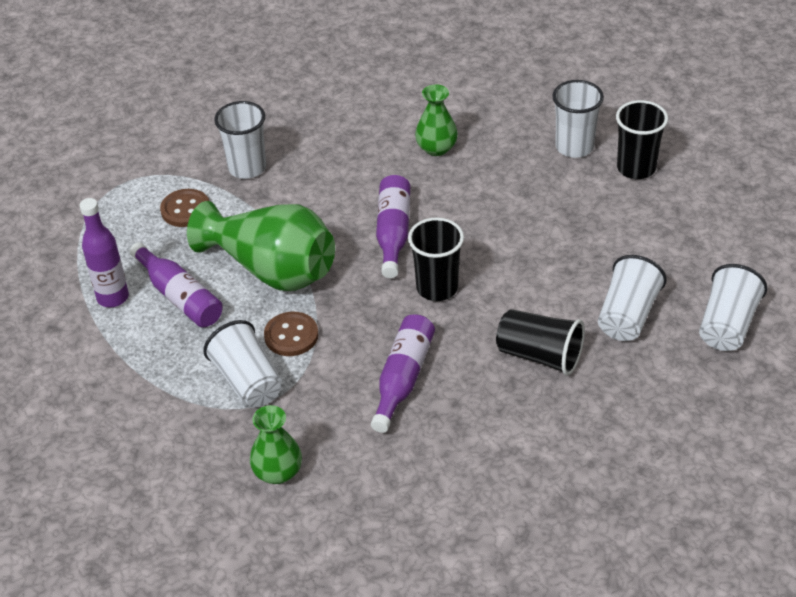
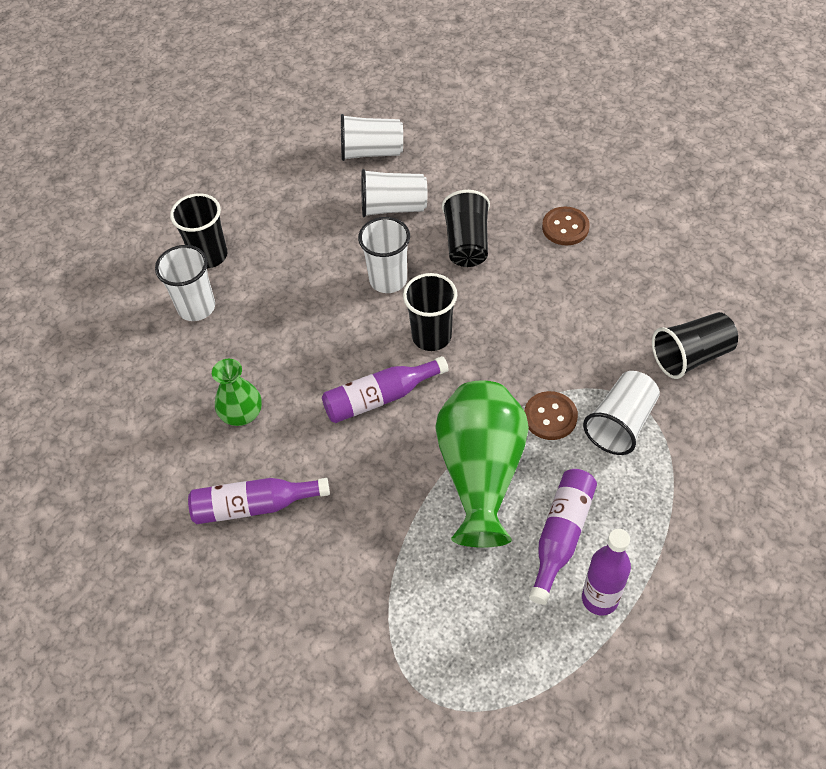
camera: 115 degrees left, 10 degrees up
(185, 209) = (441, 603): brown button -> brown button (565, 227)
(247, 168) = (347, 576): white cup -> white cup (388, 280)
(278, 472) = (691, 356): green vase -> black cup
(403, 378) = (545, 317): purple bottle -> purple bottle (254, 506)

